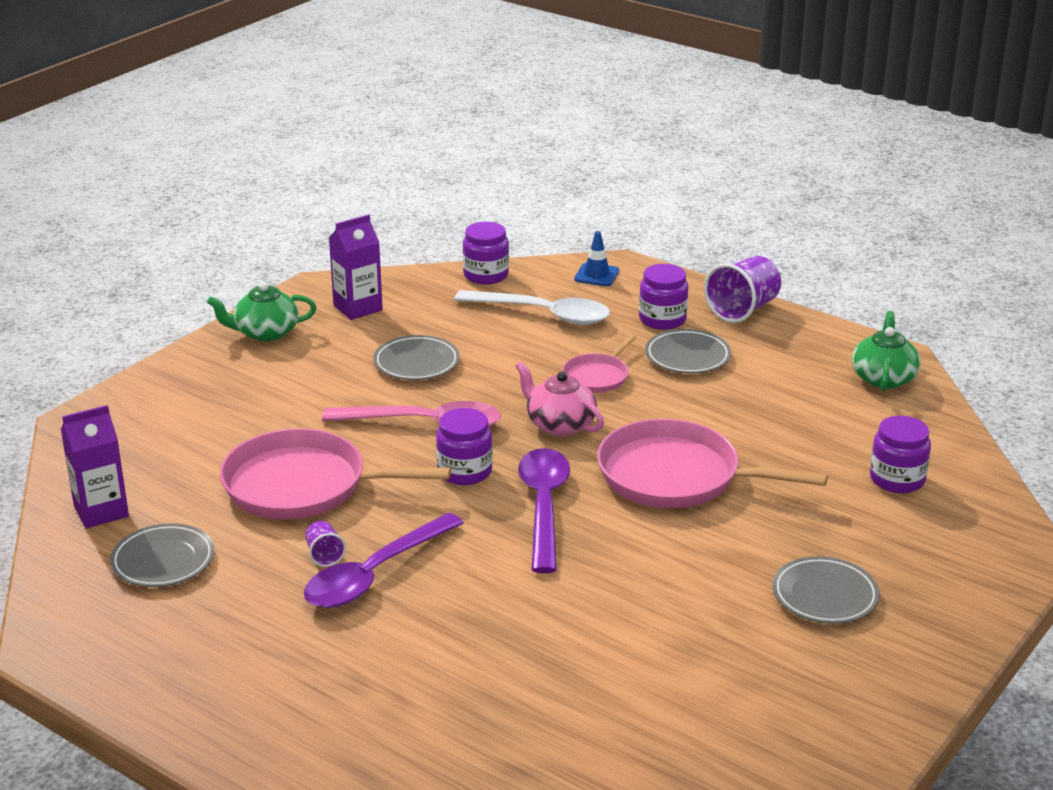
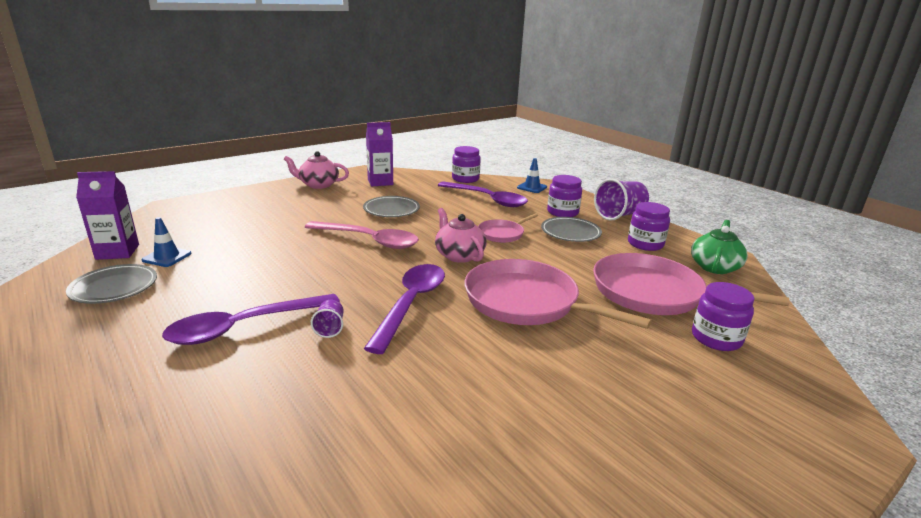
camera: 15 degrees right, 5 degrees down
(178, 505) = (167, 257): none -> blue traffic cone
(265, 332) = (318, 185): green teapot -> pink teapot
(302, 485) = (256, 260): pink pan -> pink pan (653, 293)
(324, 555) = (223, 306): purple cup -> purple cup (330, 328)
(464, 471) = (372, 271): purple jar -> purple jar (645, 244)
(543, 314) = (487, 199): white spoon -> purple spoon
(824, 596) = (623, 431): grey plate -> none

